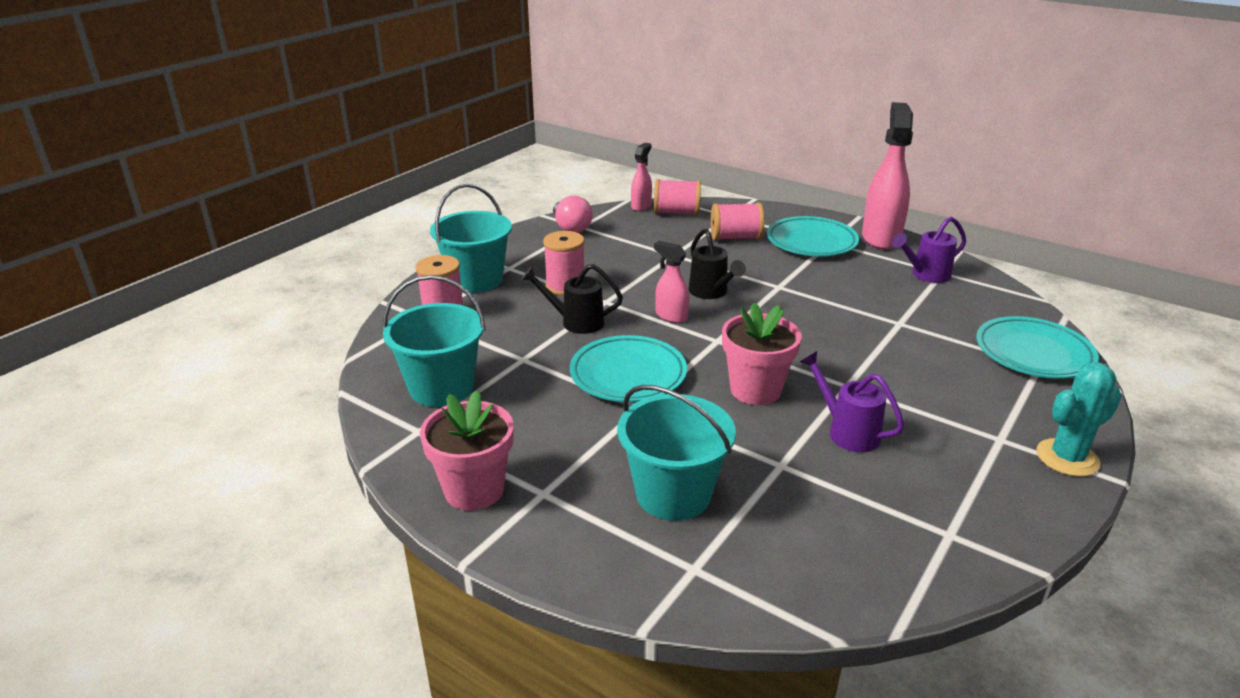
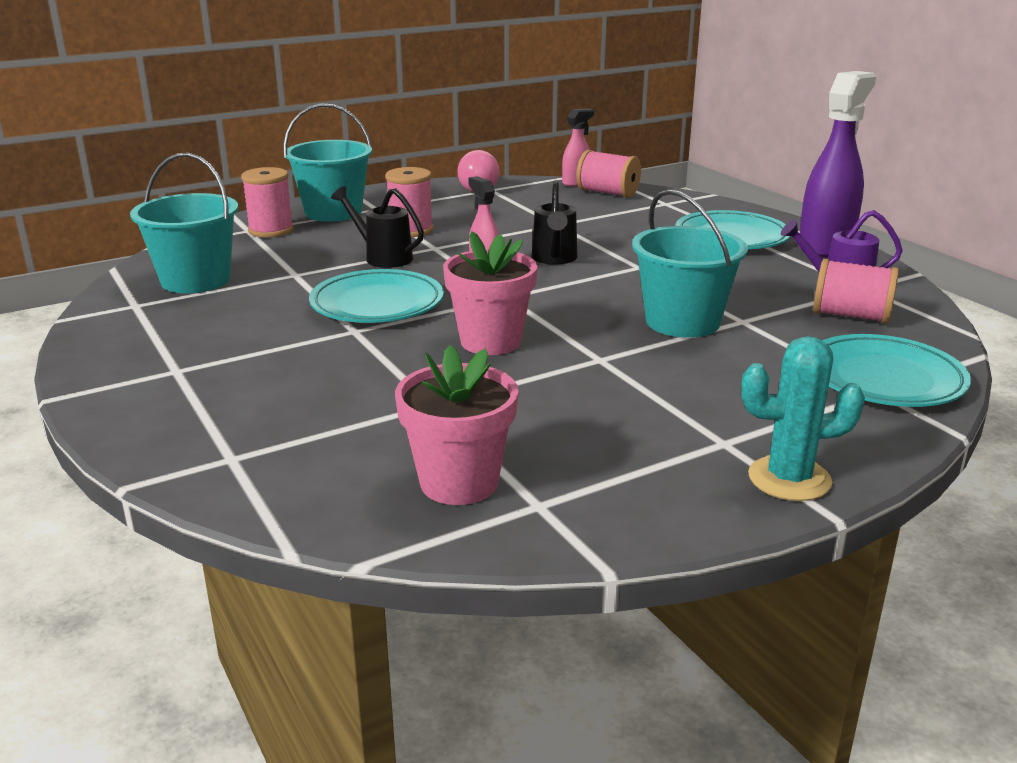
camera: 25 degrees right, 5 degrees down
(474, 490) = (122, 354): pink flower pot -> pink flower pot (459, 482)
(673, 494) = (291, 400): turquoise bucket -> turquoise bucket (682, 322)
(735, 237) = (646, 221): pink spool -> pink spool (851, 316)
(847, 432) = (544, 395): purple watering can -> none
(881, 238) = (826, 247): pink spray bottle -> purple spray bottle

